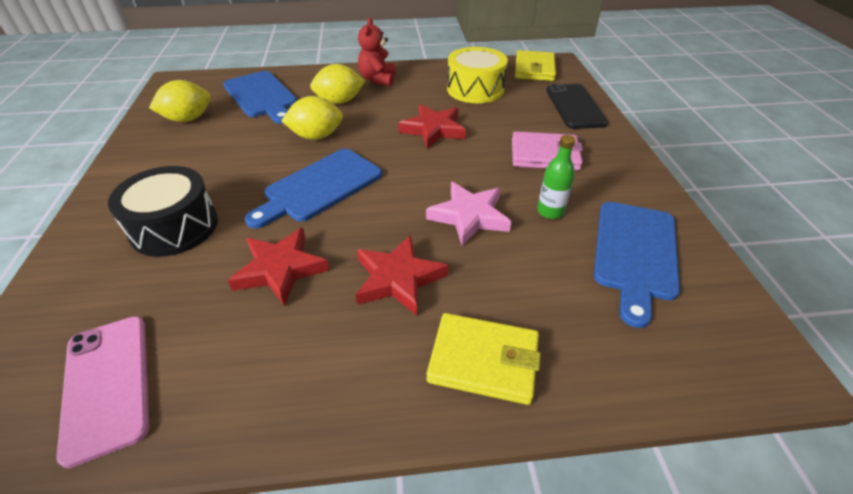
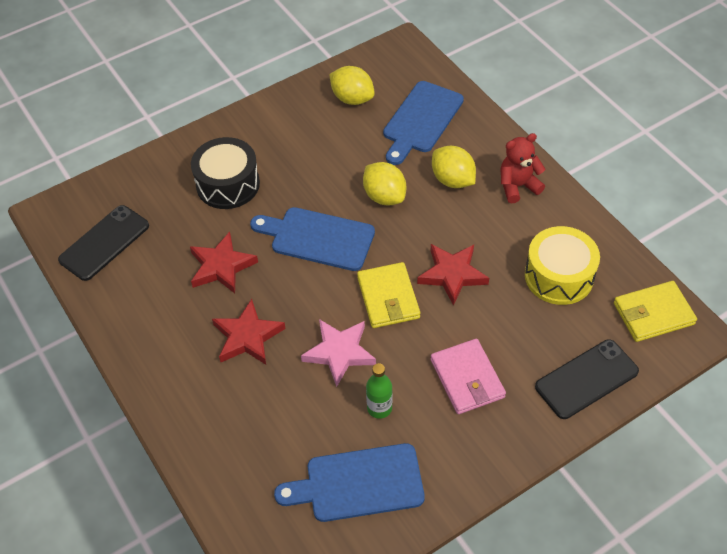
camera: 65 degrees right, 10 degrees up
(107, 384) = (104, 243): pink phone -> black phone
(483, 360) = (202, 414): yellow wallet -> yellow wallet (388, 298)

